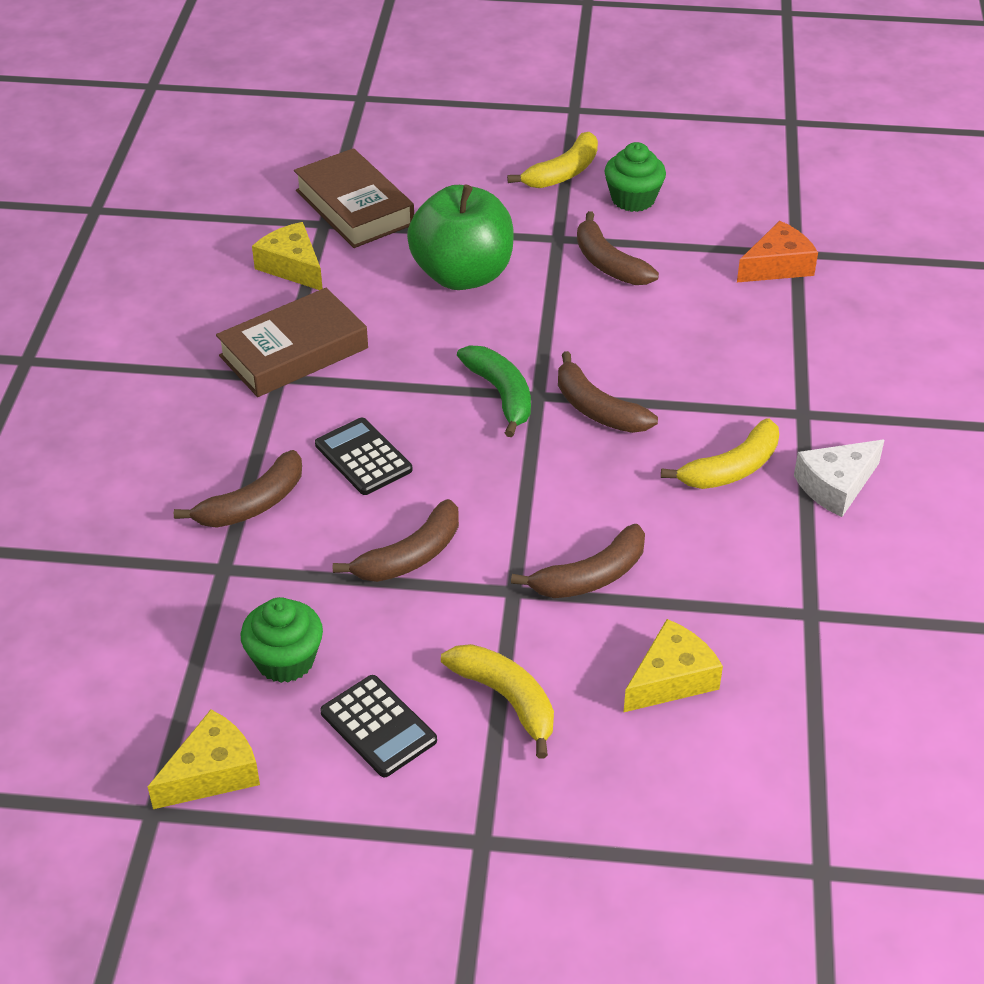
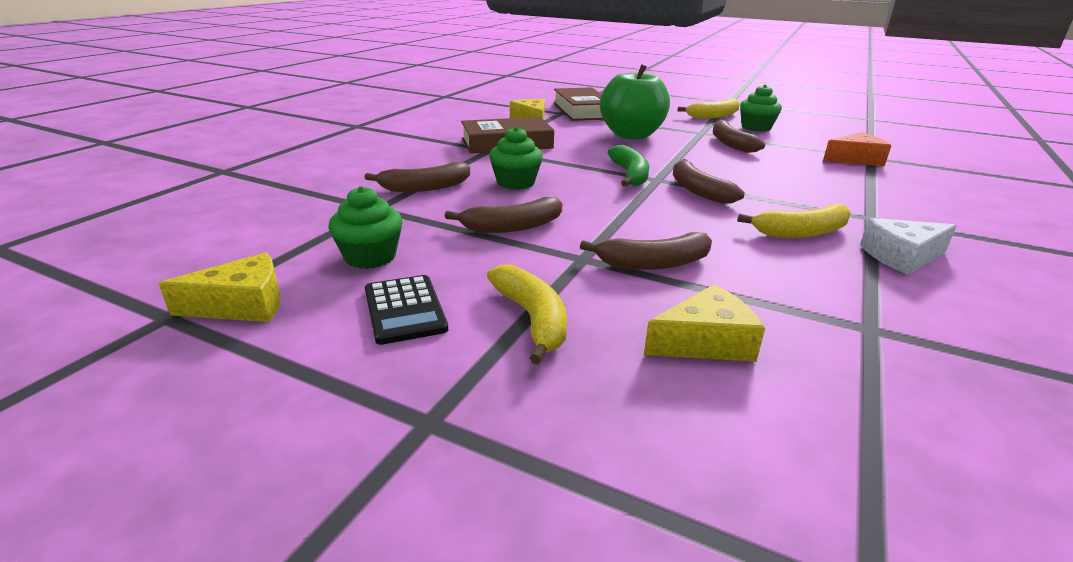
camera: 20 degrees right, 15 degrees down
(363, 457) = (516, 183): black calculator -> green cupcake

